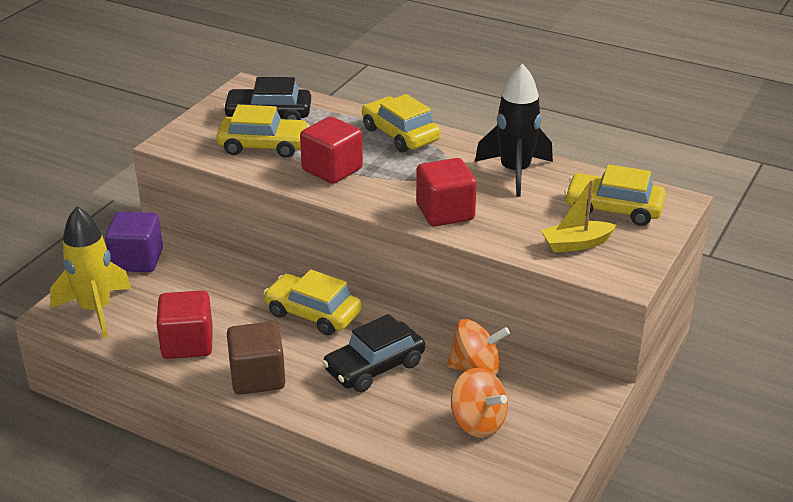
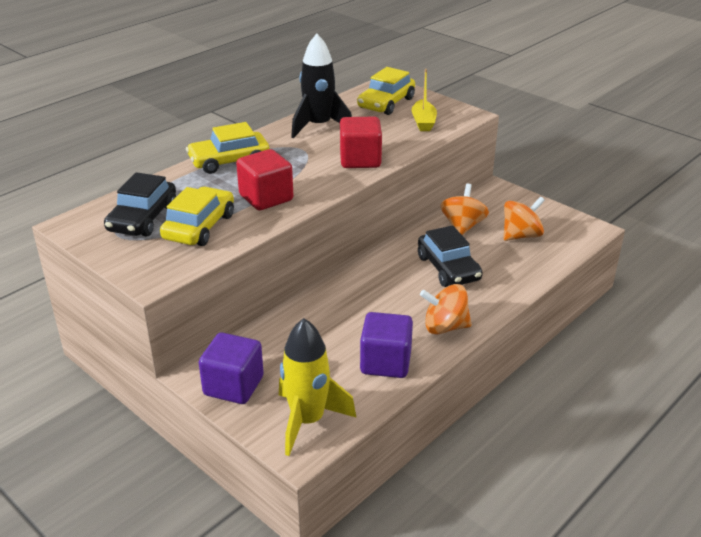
camera: 75 degrees left, 0 degrees up
(187, 343) = (385, 362): red cube -> purple cube
(257, 377) = (445, 327): brown cube -> orange spinning top
(313, 313) = (369, 288): yellow car -> none

